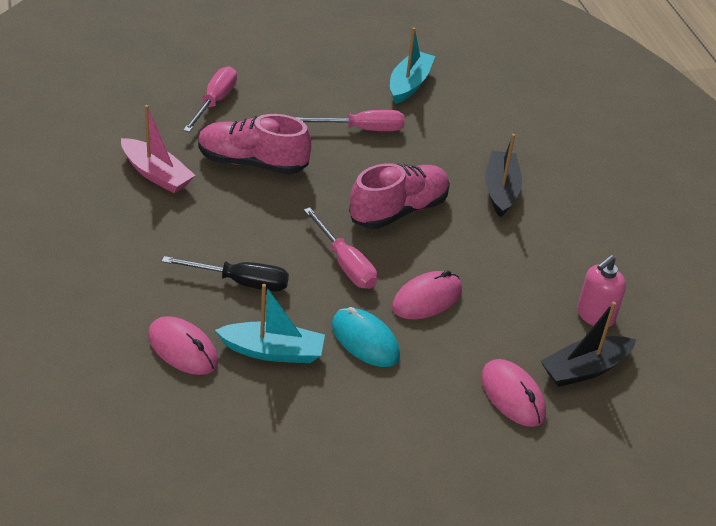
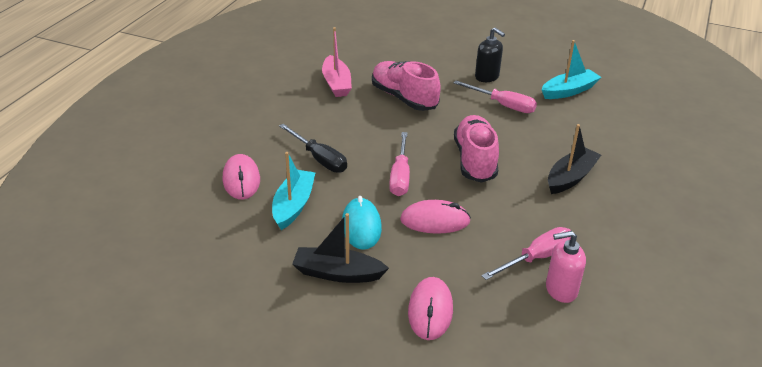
camera: 40 degrees right, 5 degrees down
(215, 102) = (418, 58): pink screwdriver -> pink screwdriver (537, 258)
(273, 351) = (293, 205): turquoise boat -> turquoise boat turned 120 degrees counterclockwise
(312, 98) = (487, 77): none -> black soap dispenser
(398, 210) = (475, 160): pink shoe -> pink shoe turned 90 degrees counterclockwise
(584, 369) = (510, 322): black boat -> black boat (337, 273)

